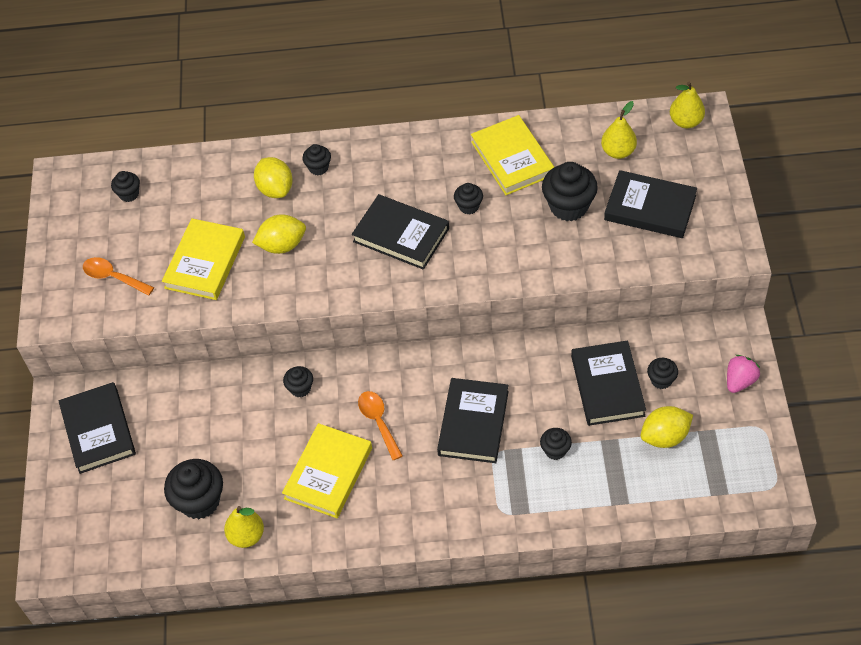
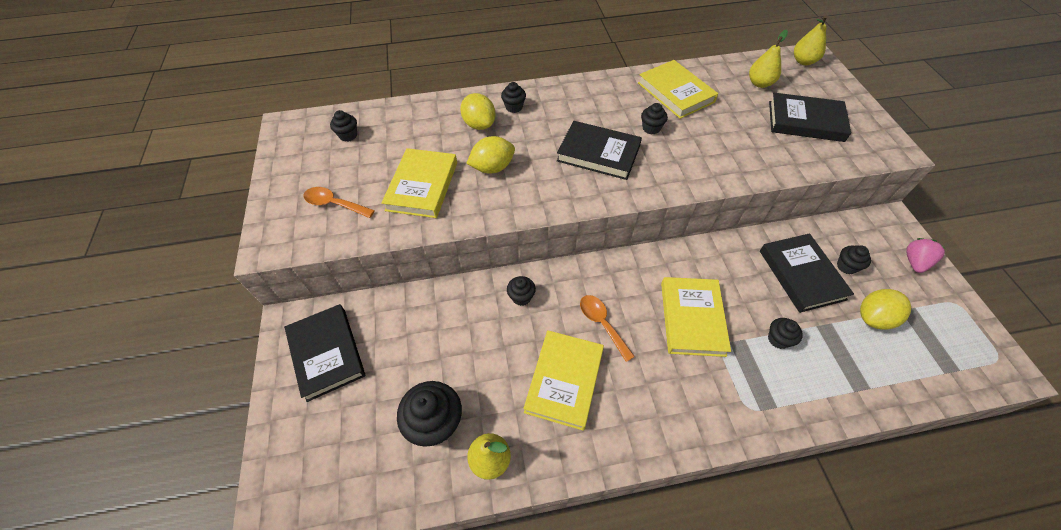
camera: 10 degrees left, 0 degrees up
(473, 423) = (692, 318): black book -> yellow book
(568, 206) = (736, 124): black cupcake -> none

